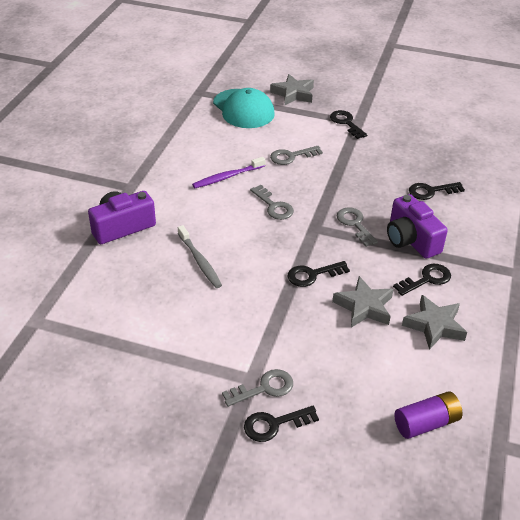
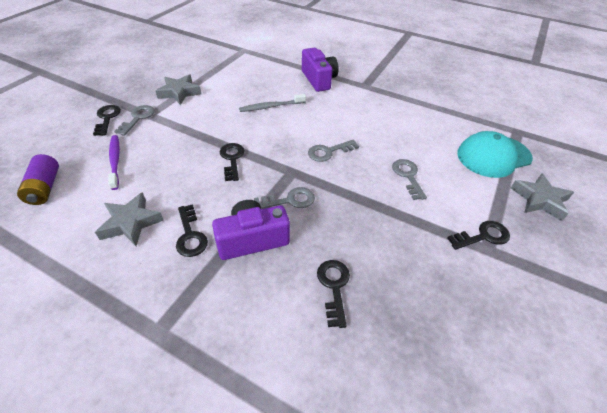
camera: 100 degrees right, 5 degrees up
(228, 177) = (375, 132): purple toothbrush -> purple toothbrush (115, 161)
(264, 388) = (138, 118): grey key -> grey key turned 150 degrees counterclockwise
(364, 307) = (180, 181): grey star -> grey star (179, 92)

